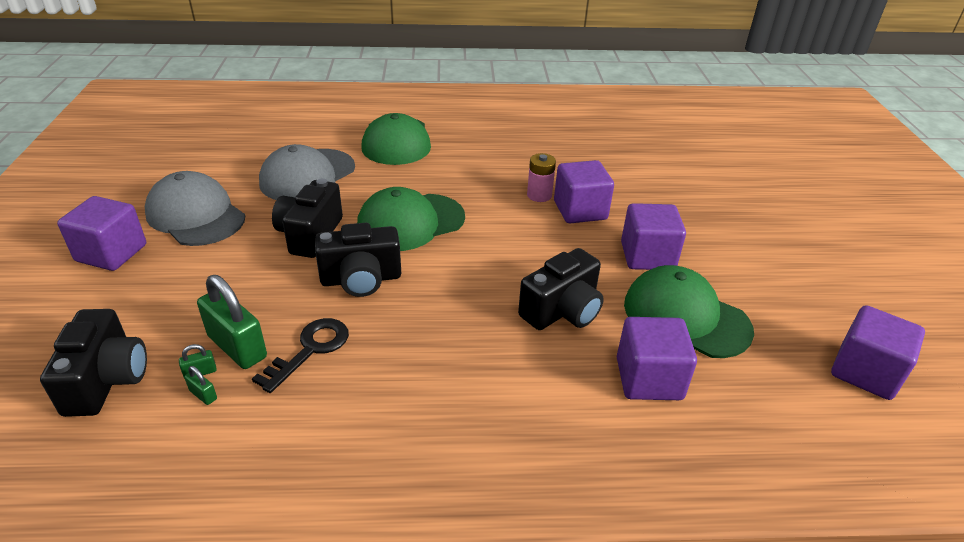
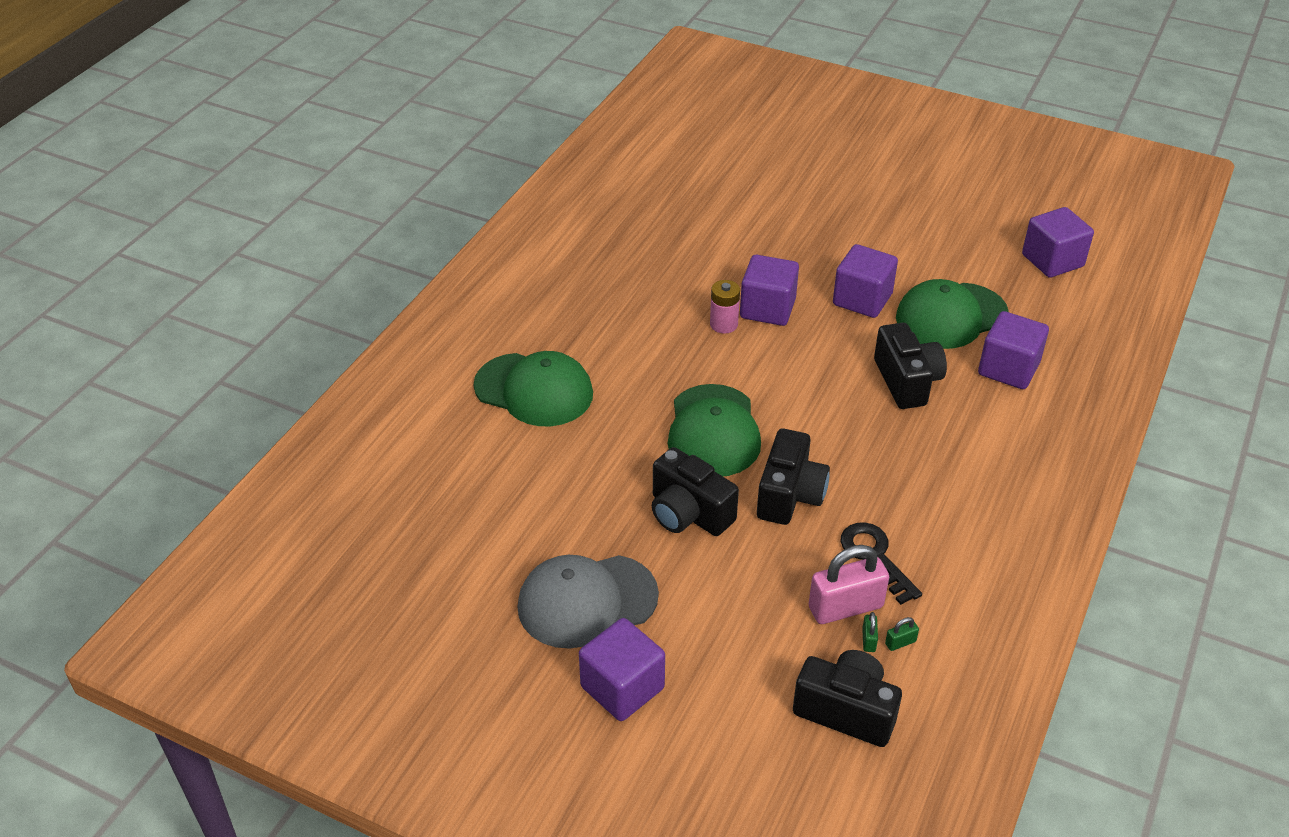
camera: 60 degrees left, 5 degrees up
(237, 347) = (845, 607): green padlock -> pink padlock
(307, 175) = (561, 486): grey cap -> none

